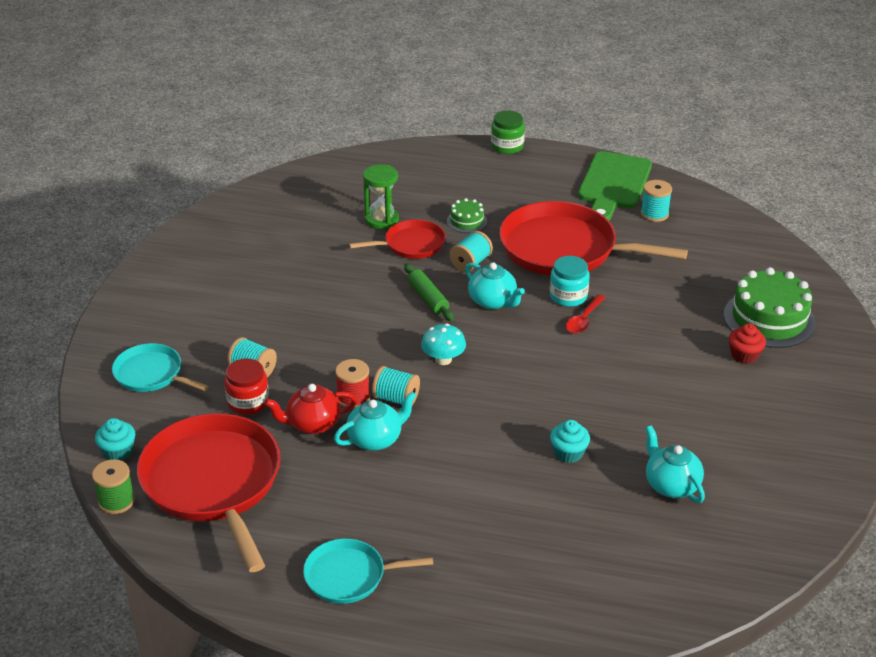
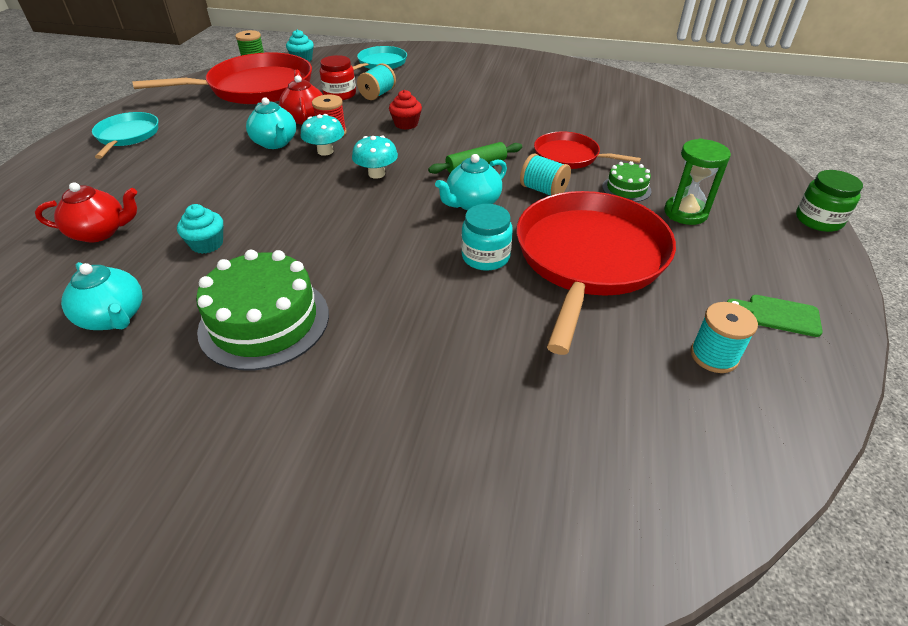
camera: 90 degrees right, 5 degrees up
(381, 220) = (609, 140): green hourglass -> green hourglass (685, 213)
(396, 398) = (325, 151): turquoise spool -> turquoise mushroom
(411, 244) = (569, 156): red pan -> red pan turned 135 degrees clockwise
(557, 532) = (100, 232): none -> red teapot
(583, 320) = (436, 266): red spoon -> none
(613, 184) = (779, 315): green cutting board -> green cutting board, size x0.45
(671, 485) = (114, 317): turquoise teapot -> turquoise teapot turned 75 degrees clockwise
(744, 355) = (339, 427): red cupcake -> red cupcake (406, 124)
(769, 319) = (433, 480): green cake -> green cake (264, 321)

